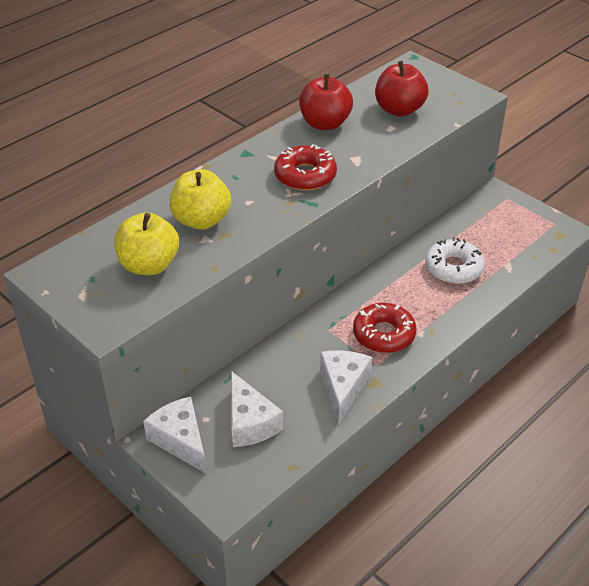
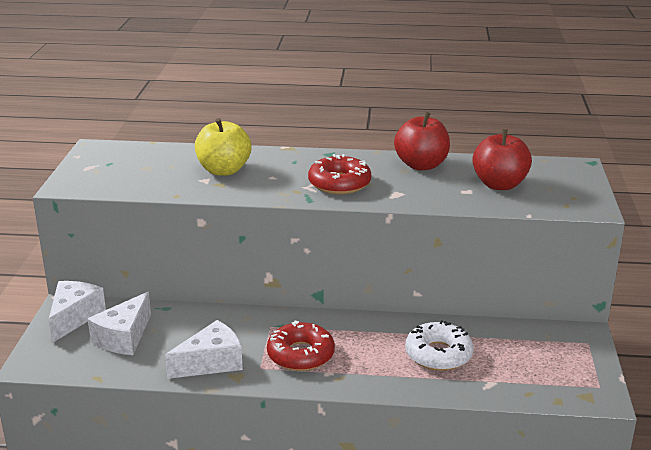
camera: 50 degrees right, 15 degrees down
(149, 265) = (148, 174): yellow apple -> none

